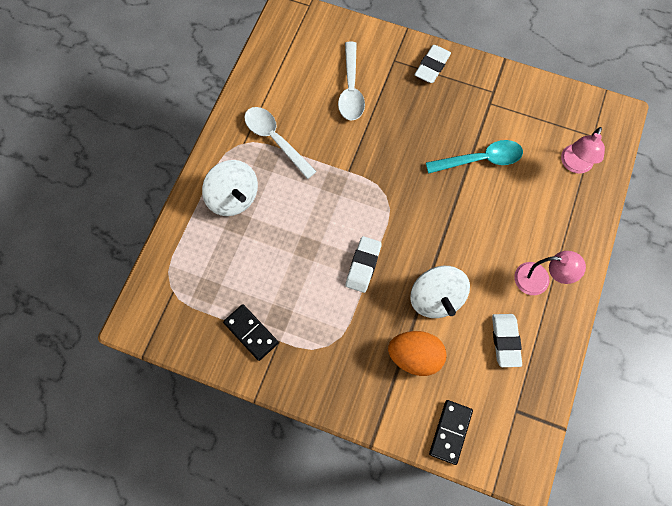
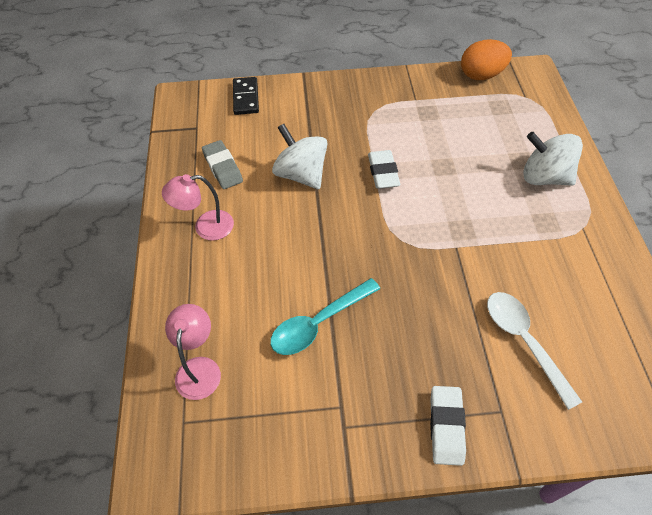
camera: 155 degrees right, 15 degrees down
(251, 333) = (441, 96): black domino -> none
(275, 140) = (555, 245): white spoon -> none
(415, 356) = (298, 129): orange egg -> orange egg (481, 75)
(505, 341) = (222, 168): white eraser -> grey eraser

